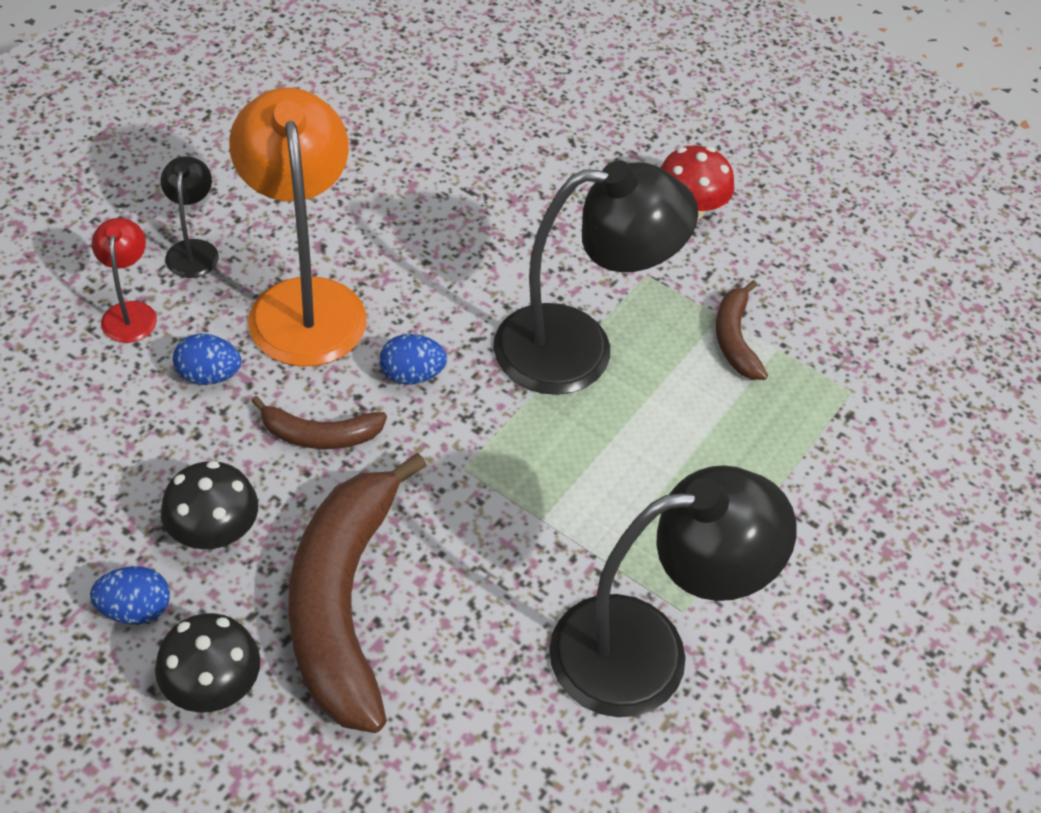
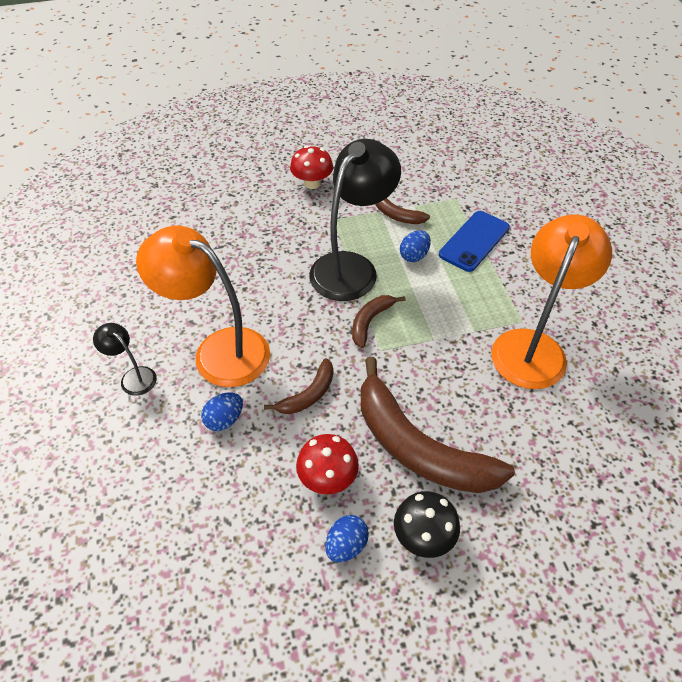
camera: 45 degrees left, 0 degrees up
(130, 312) = (145, 431): red lamp -> none
(214, 532) = (327, 477): black mushroom -> red mushroom
(412, 375) = (307, 335): blue egg -> blue egg (414, 256)
(501, 428) = (370, 322): none -> brown banana
(647, 650) = (533, 346): black lamp -> orange lamp
(784, 463) = (474, 241): none -> blue phone

